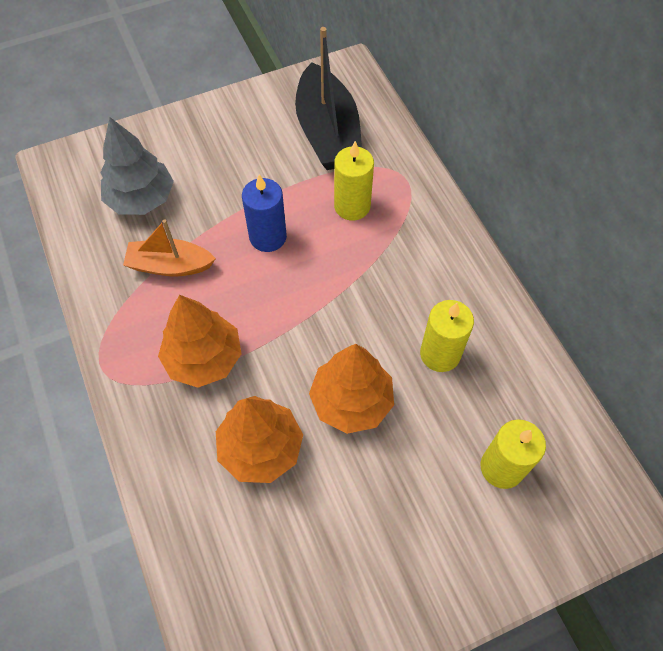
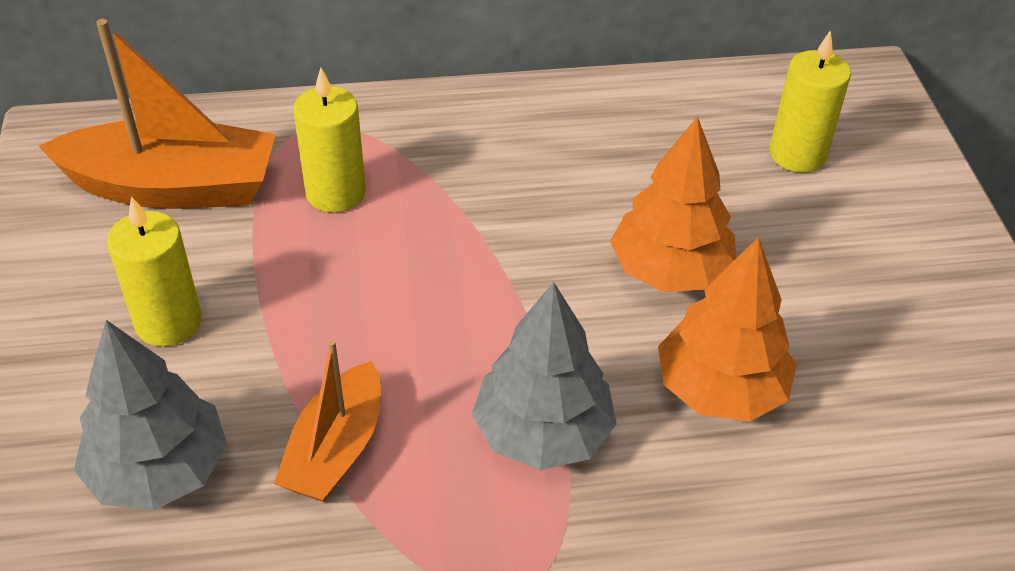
camera: 75 degrees left, 15 degrees down
(204, 358) = (543, 433): orange tree -> grey tree
(268, 237) = (342, 304): blue candle -> none
(327, 133) = (173, 187): black boat -> orange boat
(440, 354) = (623, 166): yellow candle -> yellow candle (168, 322)

